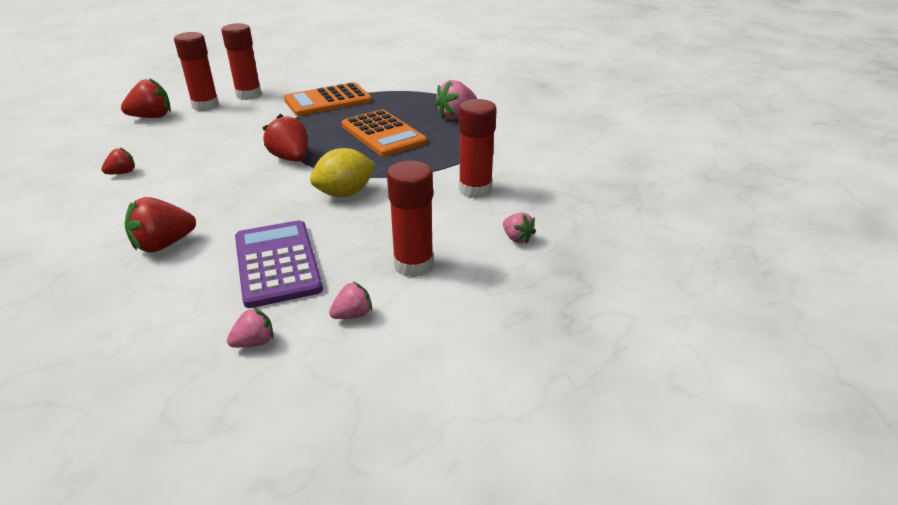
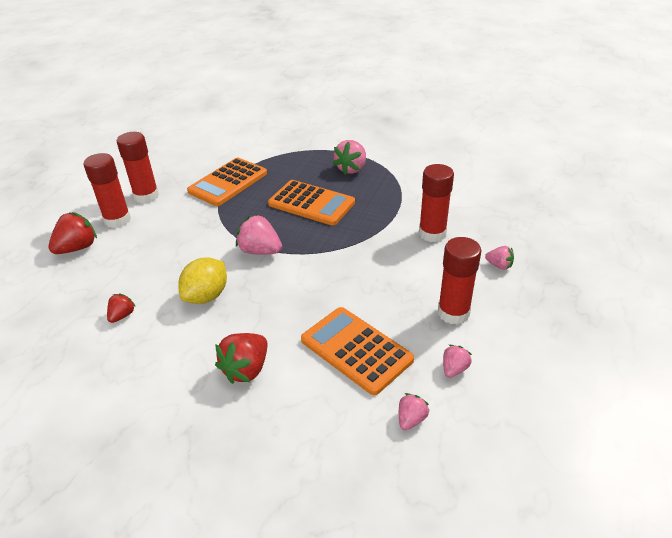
camera: 25 degrees left, 5 degrees up
(277, 263) = (356, 350): purple calculator -> orange calculator
(290, 158) = (260, 251): red strawberry -> pink strawberry
(345, 193) = (340, 270): yellow lemon -> yellow lemon (206, 296)

